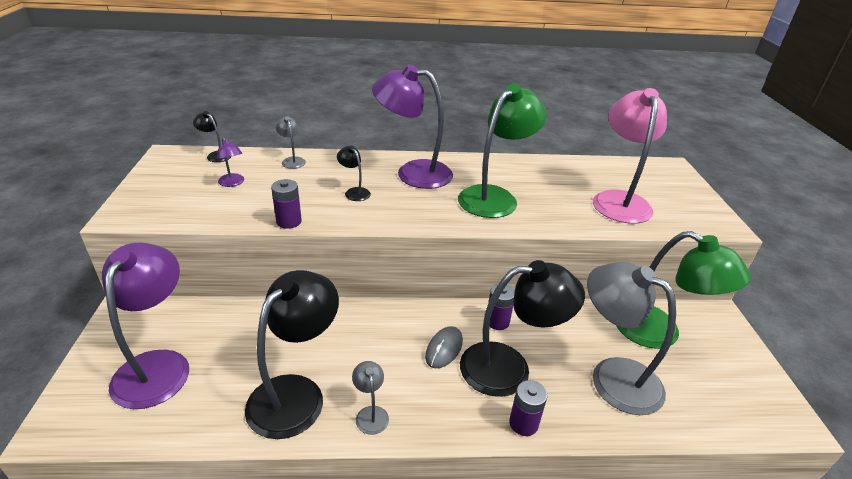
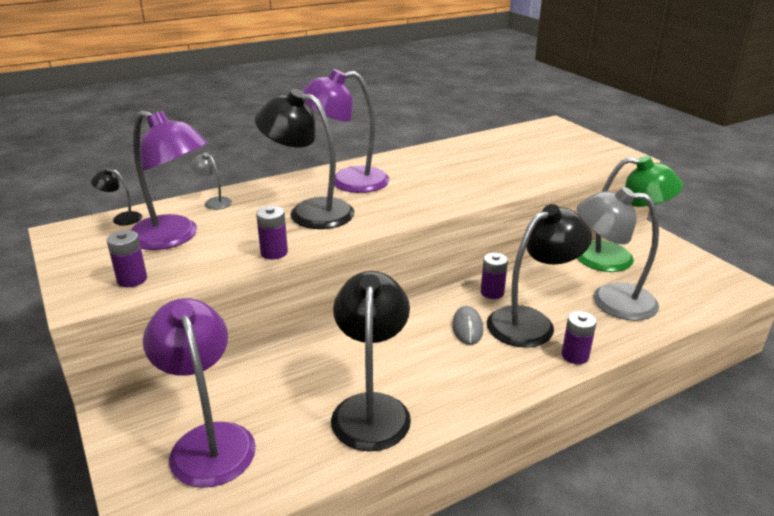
camera: 25 degrees left, 5 degrees down
(169, 210) = (132, 279): none -> purple battery
(233, 183) = (174, 237): purple lamp -> purple lamp, size x2.31
(354, 192) = (309, 211): black lamp -> black lamp, size x2.31
(370, 413) = (451, 397): grey lamp -> none
(495, 197) = (439, 182): green lamp -> none
(619, 200) = (538, 158): pink lamp -> none

